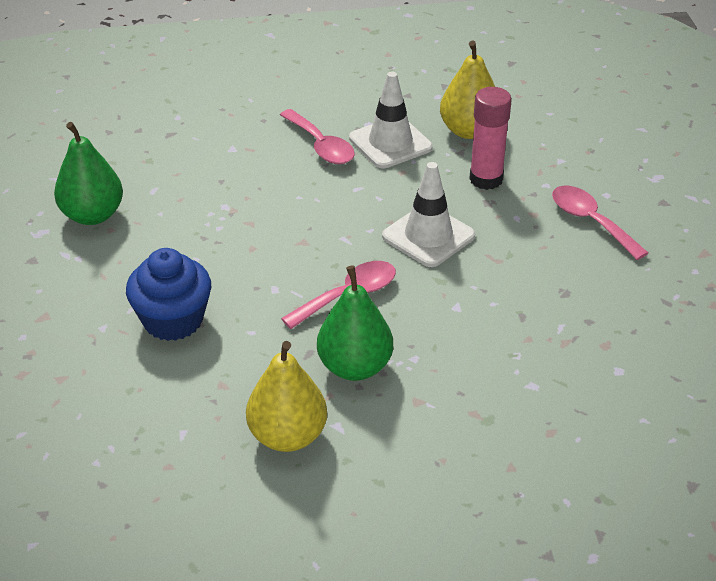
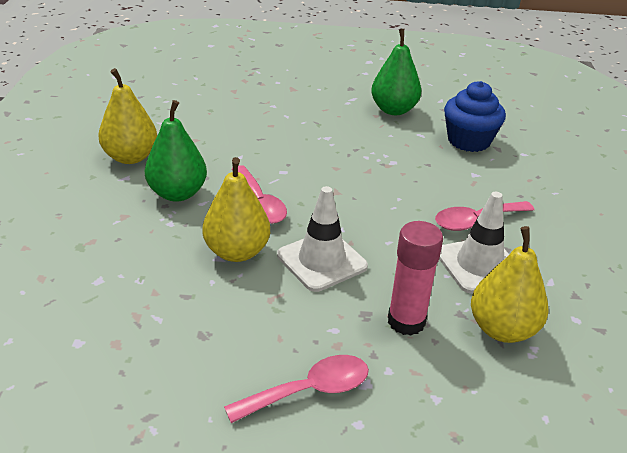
camera: 100 degrees right, 5 degrees down
(173, 320) = (267, 129): blue cupcake -> blue cupcake (468, 141)
(441, 295) = (237, 252): none -> yellow pear

